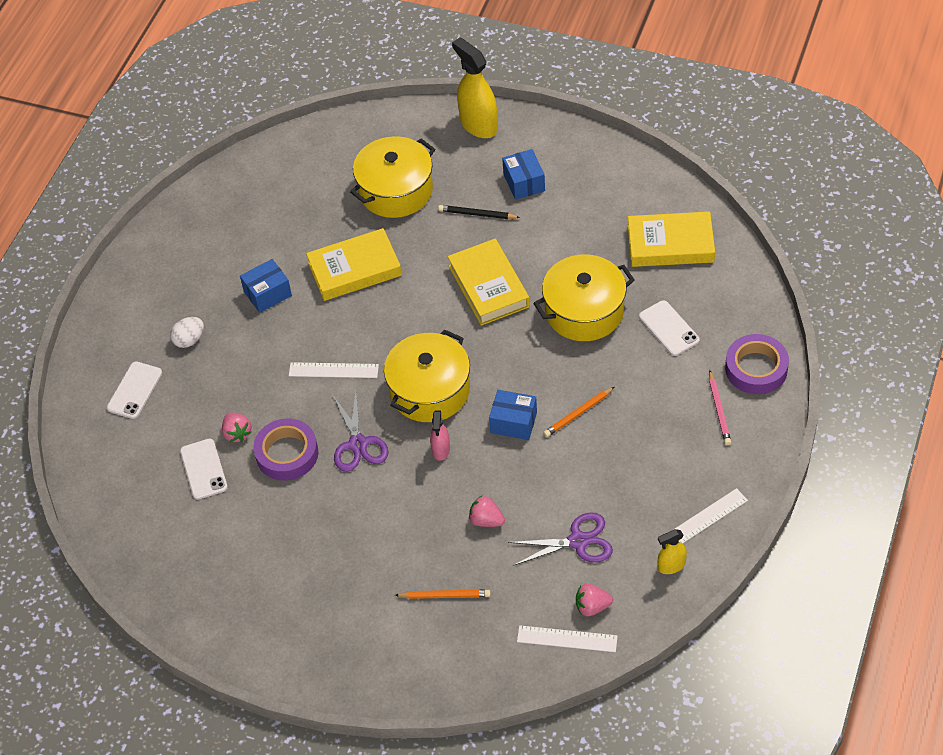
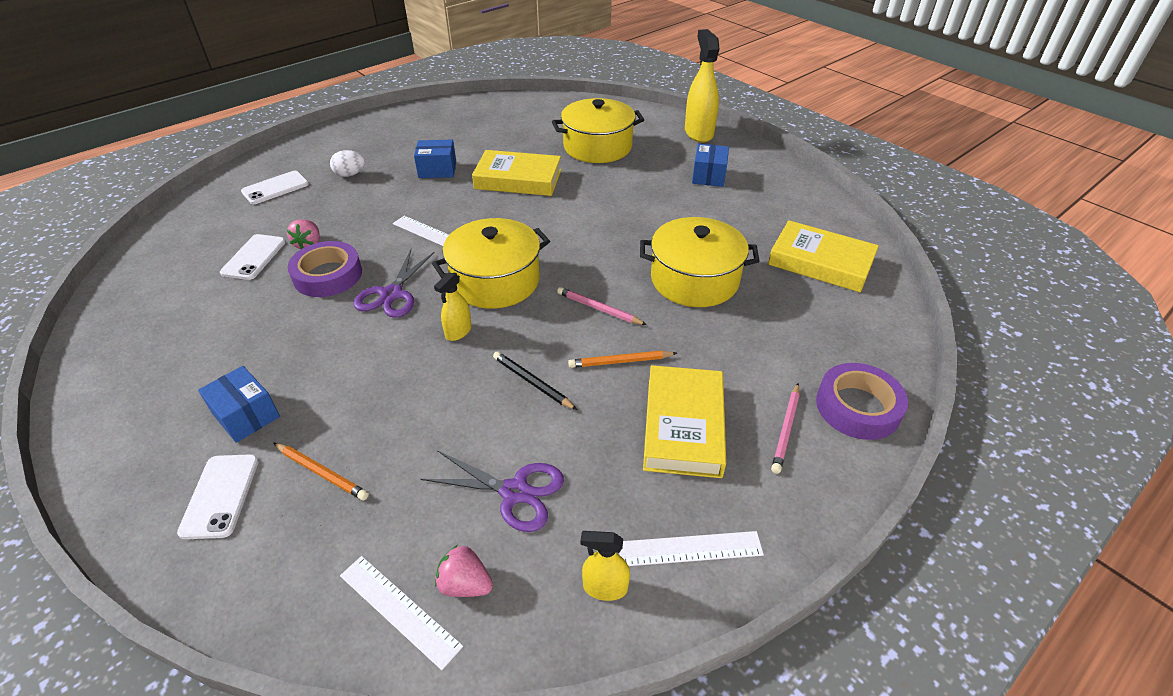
camera: 25 degrees right, 10 degrees down
(441, 449) = (458, 332): pink spray bottle -> yellow spray bottle
(477, 214) = (651, 181): black pencil -> black pencil (532, 382)
(486, 520) = (438, 417): pink strawberry -> none
(488, 286) = (618, 229): yellow book -> yellow book (683, 426)
(513, 422) = (548, 340): blue box -> blue box (246, 415)
(530, 375) = (599, 308): none -> pink pencil
(669, 328) = (774, 328): white phone -> white phone (220, 496)

